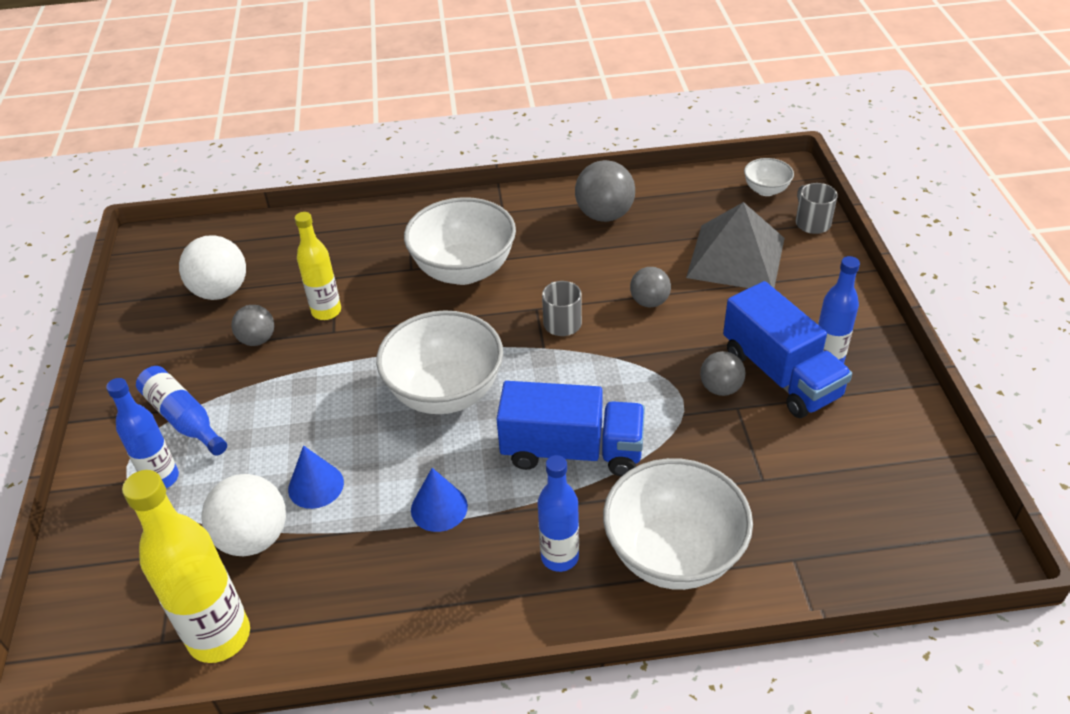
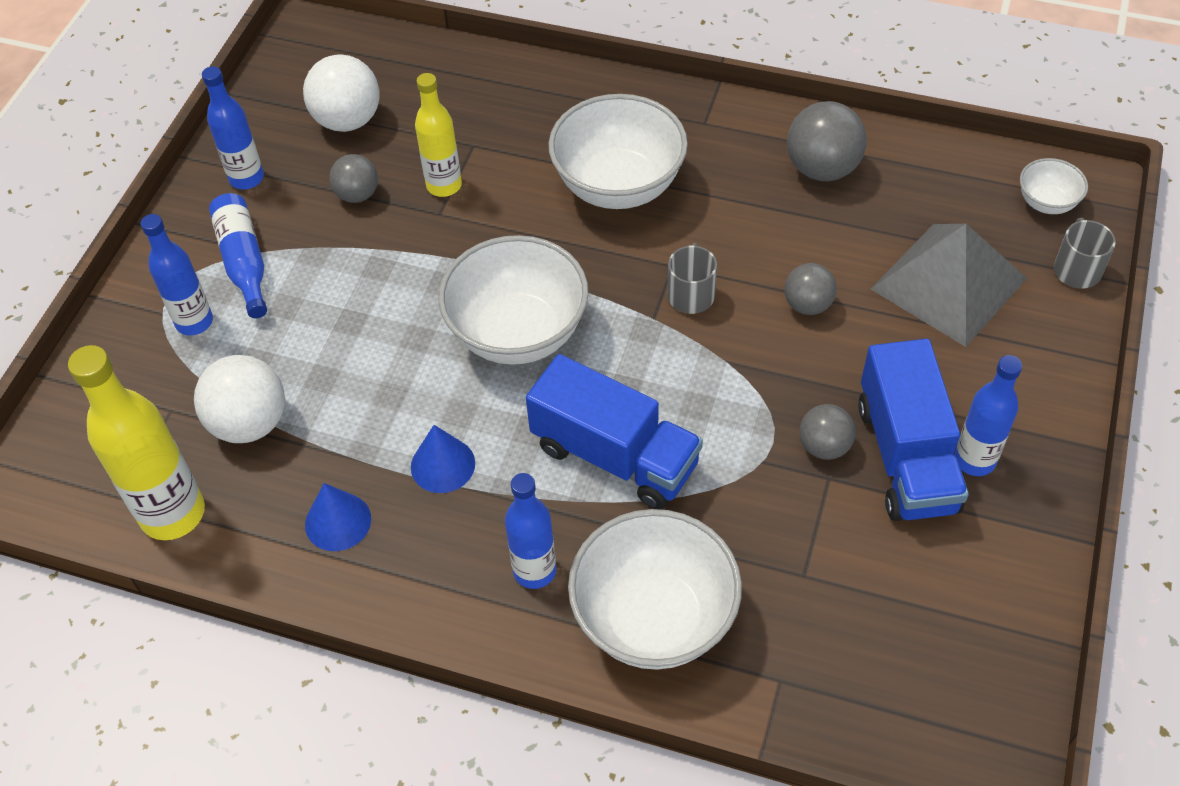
camera: 25 degrees right, 10 degrees up
(154, 358) = (246, 178): none -> blue bottle
(316, 485) = (335, 390): blue cone -> blue cone (338, 521)

